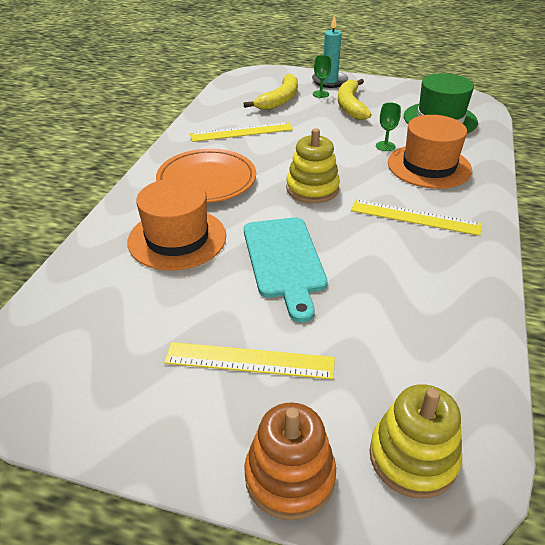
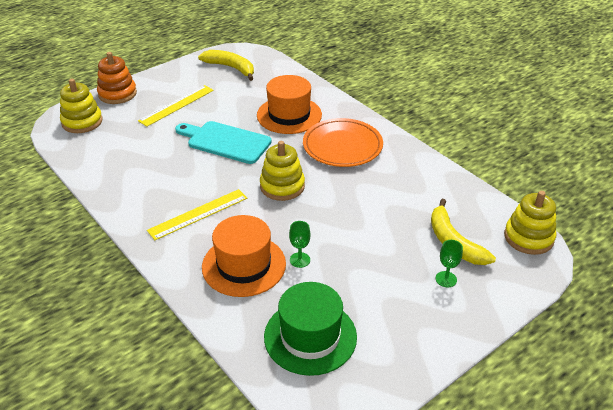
camera: 125 degrees right, 0 degrees up
(240, 80) = (528, 237): none -> yellow stacking toy
(241, 132) = (403, 190): yellow ruler -> none
(329, 81) = (477, 306): turquoise candle -> none
(350, 106) = (399, 285): yellow banana -> yellow banana (231, 68)

